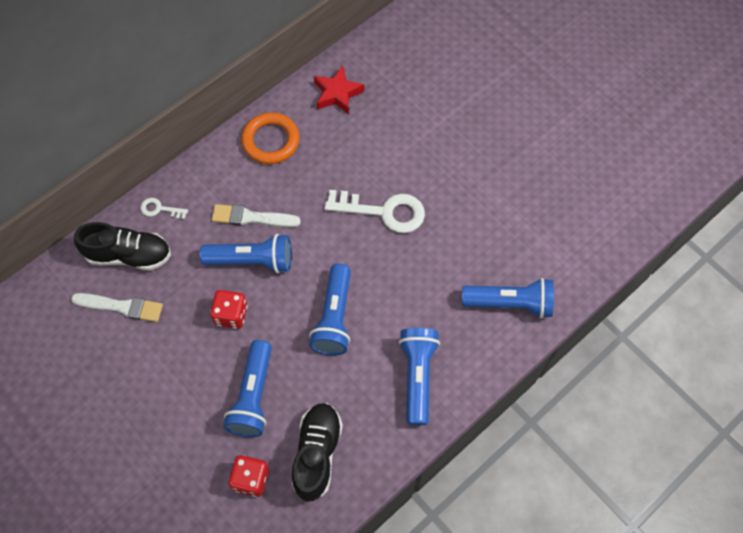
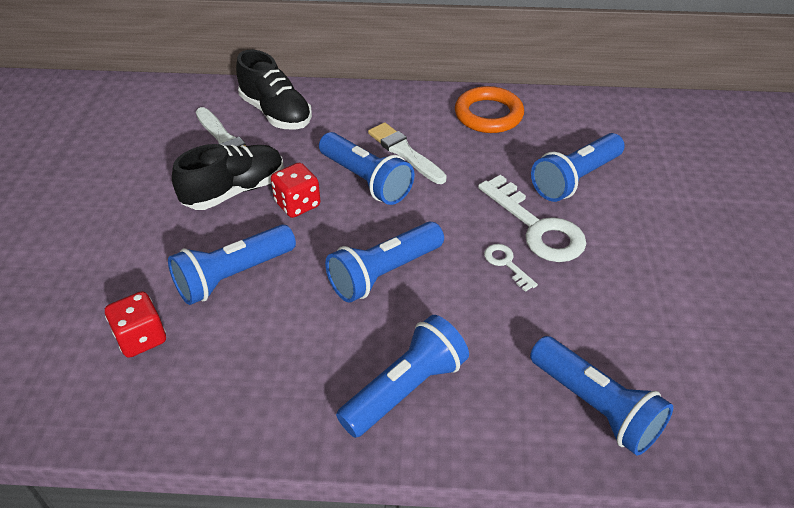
camera: 45 degrees right, 20 degrees down
(160, 209) = (338, 101): white key -> white key (506, 264)
(317, 453) = (222, 370): black shoe -> black shoe (234, 191)
(337, 93) = (592, 119): red star -> none
(371, 155) = (575, 179): none -> blue flashlight

